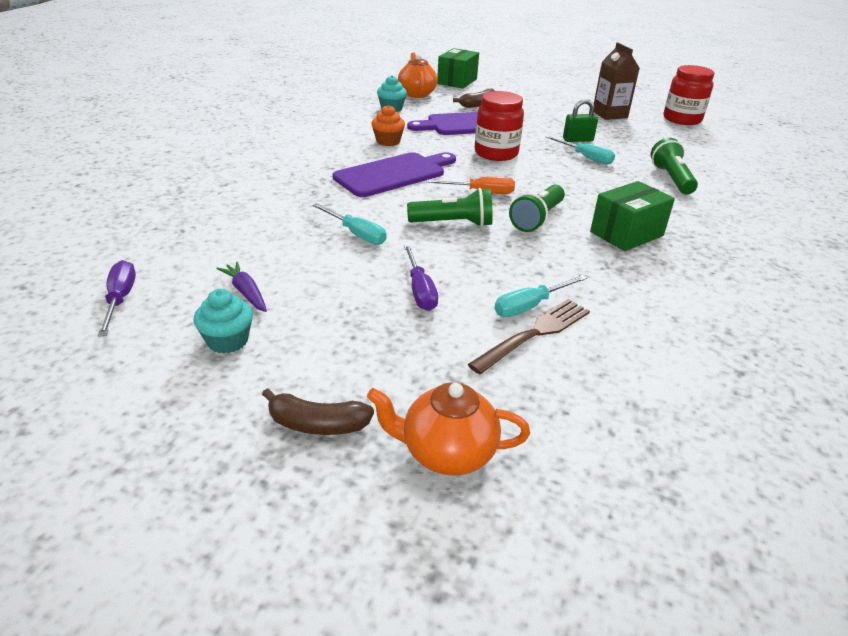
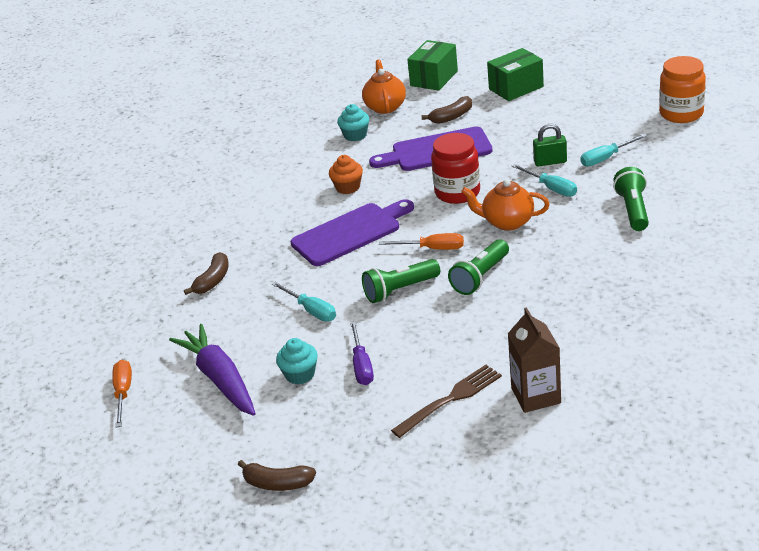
camera: 10 degrees right, 0 degrees up
(120, 299) = (123, 393): purple screwdriver -> orange screwdriver
(227, 341) = (209, 423): turquoise cupcake -> turquoise cupcake (300, 374)
(246, 293) = (220, 379): purple carrot -> purple carrot, size x2.01
(247, 200) = (213, 280): none -> brown banana
(446, 453) = (366, 498): orange teapot -> orange teapot (507, 222)
(453, 223) = (400, 290): green flashlight -> green flashlight turned 150 degrees clockwise
(530, 306) = (452, 373): turquoise screwdriver -> turquoise screwdriver (606, 158)
(609, 114) = (598, 115): brown carton -> brown carton (536, 395)
(626, 234) = (562, 287): green box -> green box (516, 88)
(682, 119) = (681, 113): red jar -> orange jar

